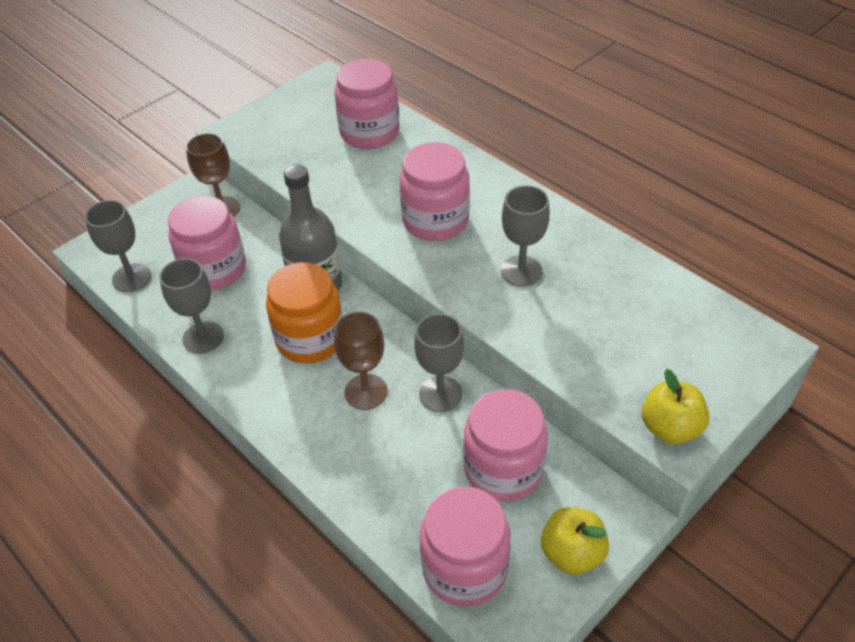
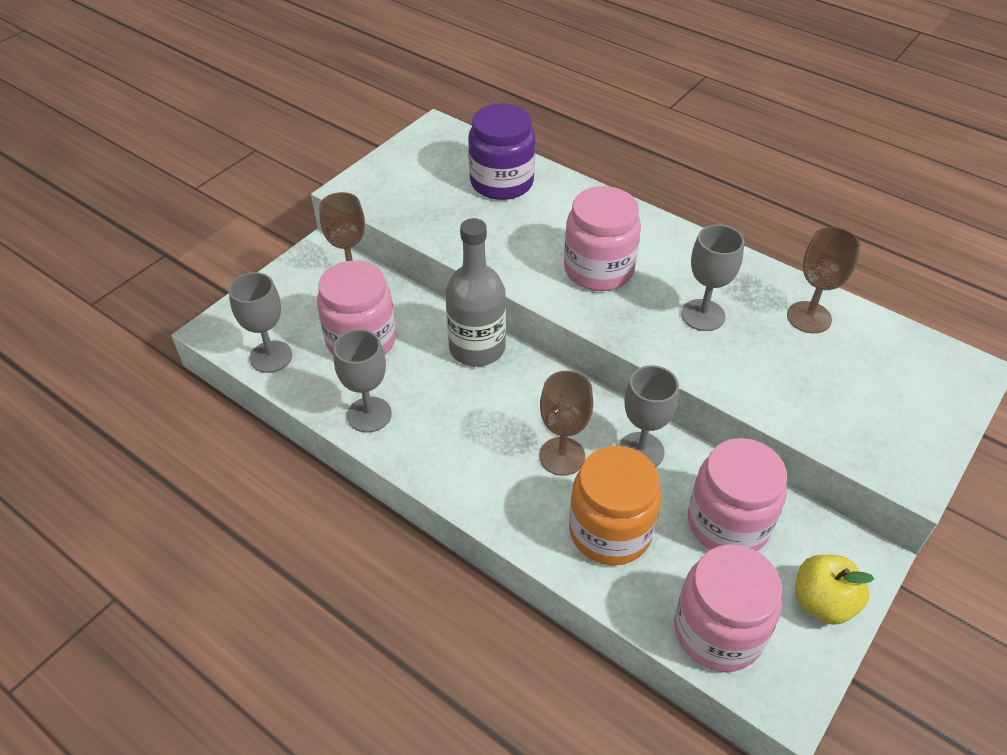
camera: 10 degrees left, 0 degrees up
(310, 339) = (486, 405): orange jar -> orange jar (610, 531)
(369, 132) = (502, 182): pink jar -> purple jar
(623, 281) = (809, 317): none -> brown goblet
(670, 428) = (900, 462): yellow apple -> none

